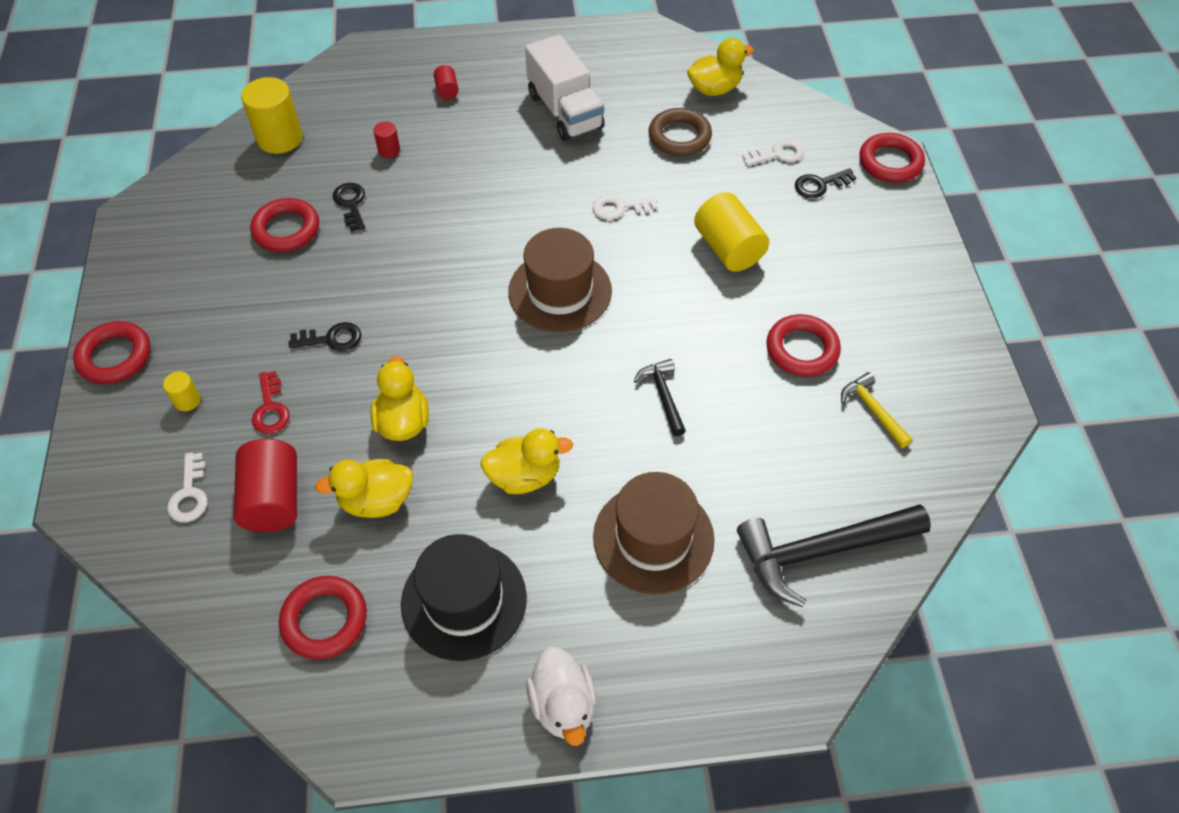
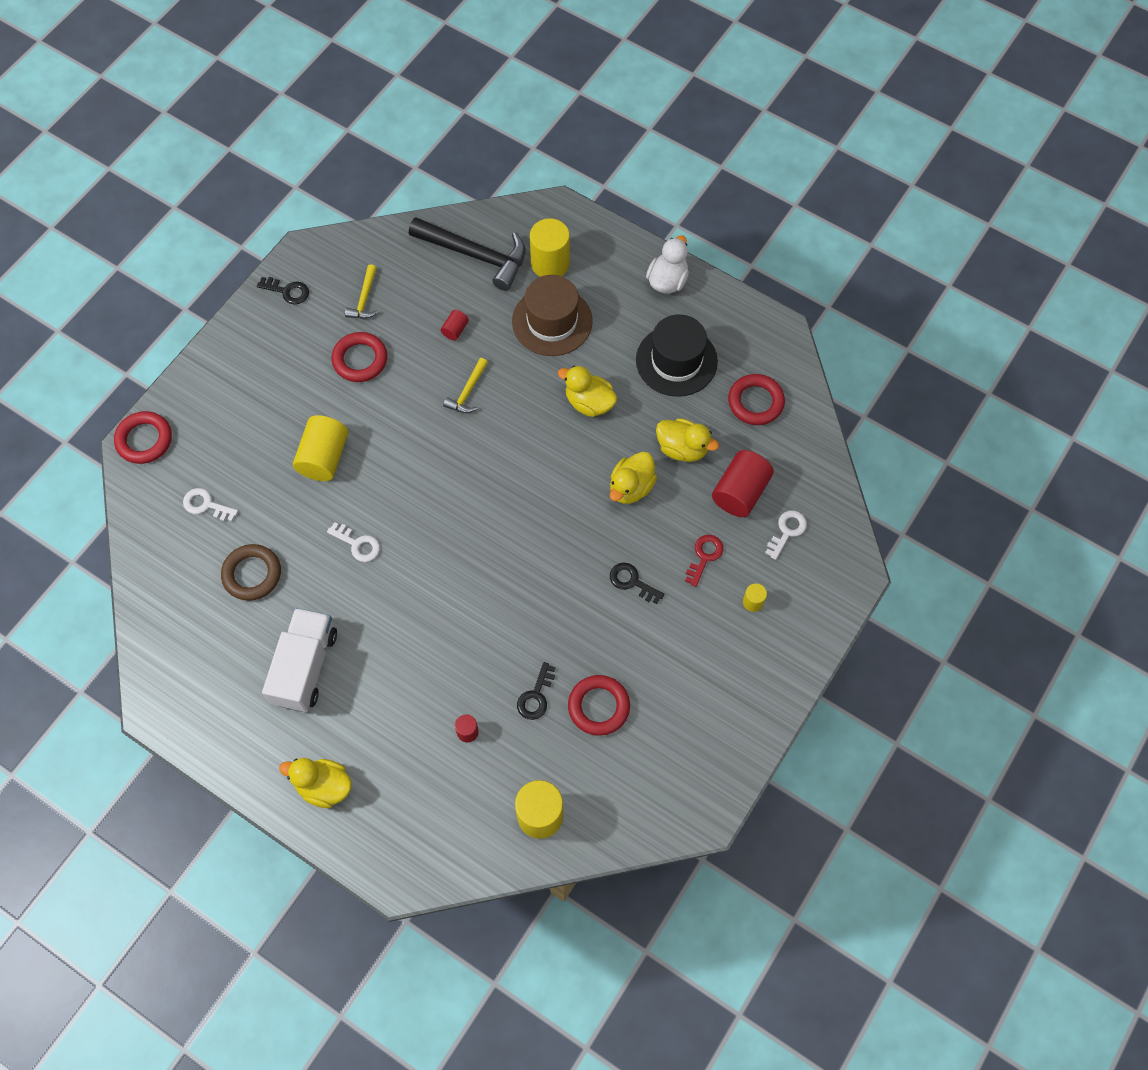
camera: 140 degrees left, 10 degrees up
(115, 356) = (782, 676): red ring -> none
(447, 90) = (371, 766): red cylinder -> red cylinder (455, 330)
(560, 291) = (459, 507): brown hat -> none
(663, 395) = (468, 392): black hammer -> yellow hammer
(714, 89) = (176, 600): yellow duck -> yellow duck (324, 786)
(728, 610) = (550, 263): none -> yellow cylinder
(820, 185) = (210, 459): black key -> black key (287, 291)

